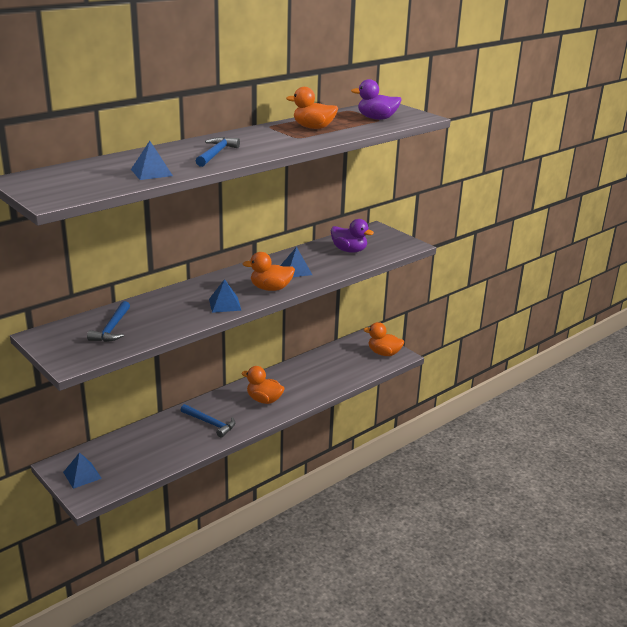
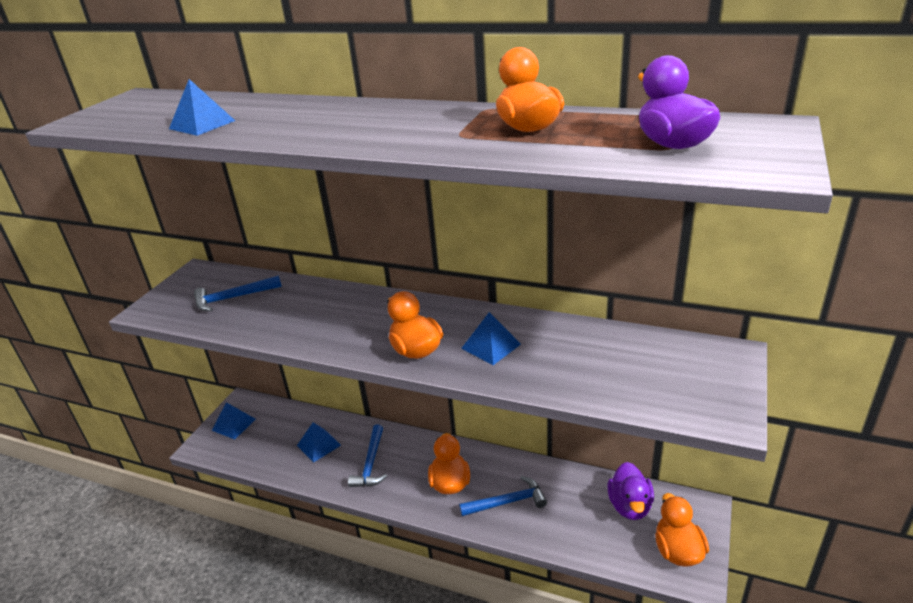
camera: 65 degrees right, 5 degrees up
(216, 153) = (314, 125): blue hammer -> blue hammer (508, 502)
(225, 304) = (341, 337): blue pyramid -> blue pyramid (318, 445)
(349, 250) = (614, 363): purple duck -> purple duck (629, 506)

